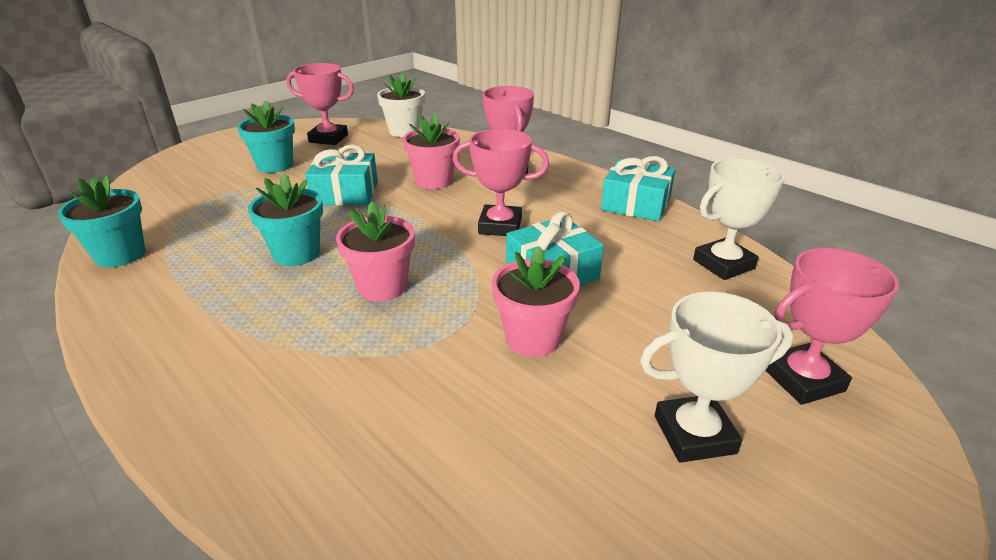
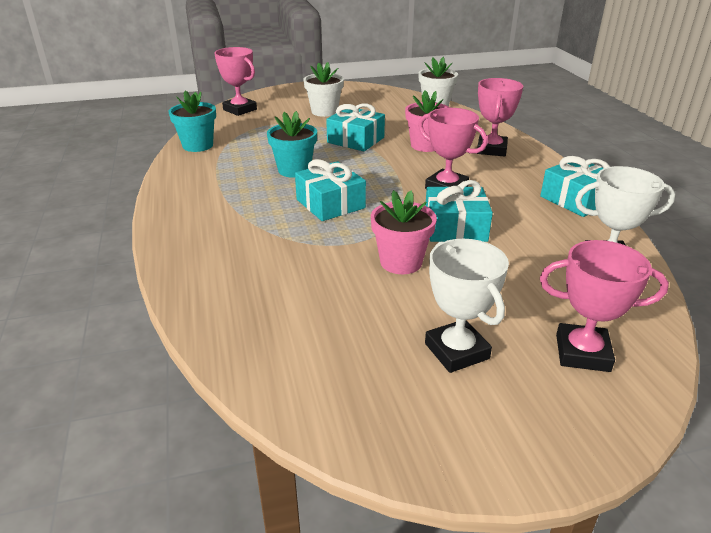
camera: 30 degrees right, 0 degrees up
(275, 165) = (324, 112): turquoise flower pot -> white flower pot
(328, 138) = (375, 100): pink trophy -> pink trophy (240, 110)
(382, 287) = (330, 204): pink flower pot -> turquoise gift
(694, 434) = (457, 351): white trophy -> white trophy turned 45 degrees clockwise

